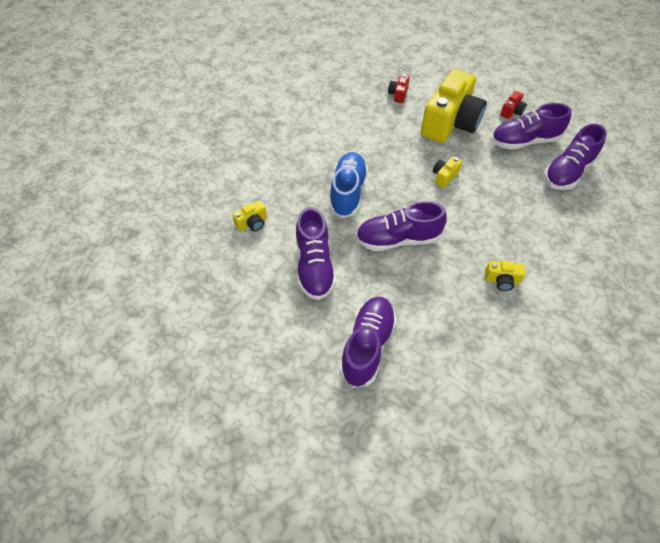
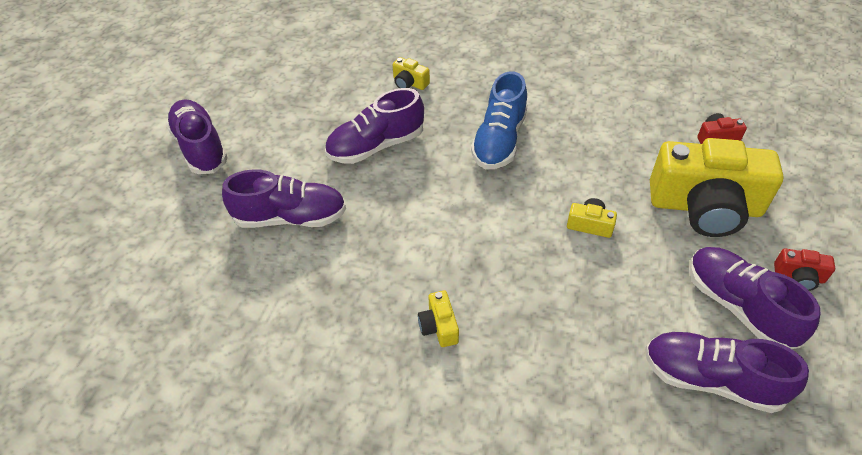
camera: 70 degrees right, 5 degrees down
(348, 192) = (499, 141): blue shoe -> blue shoe turned 120 degrees clockwise
(397, 239) = (451, 204): purple shoe -> purple shoe (200, 147)

